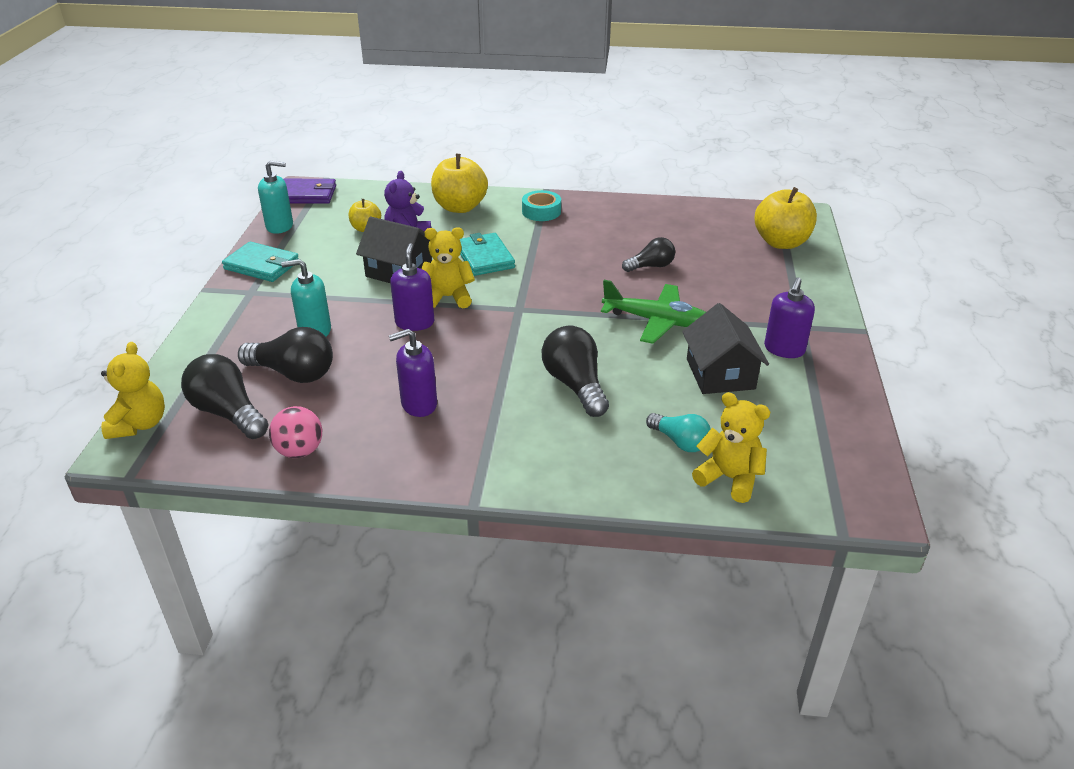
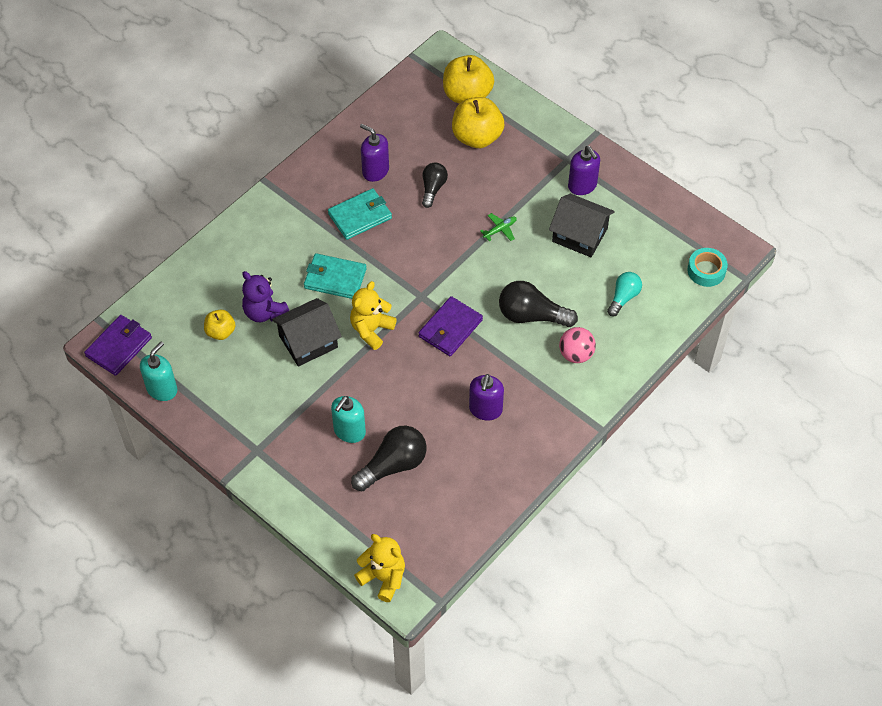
camera: 55 degrees left, 20 degrees up
(228, 413) = (411, 521): black light bulb -> none
(262, 265) = (220, 427): turquoise wallet -> turquoise wallet (360, 216)
(300, 451) = (484, 496): pink ball -> pink ball (576, 354)
(415, 322) = (388, 366): purple soap dispenser -> purple soap dispenser (375, 171)
(460, 207) = (241, 252): yellow apple -> yellow apple (477, 137)
(499, 340) = (450, 328): none -> purple wallet
(541, 211) = (297, 204): turquoise tape -> turquoise tape (706, 271)
(657, 321) = (500, 229): green plane -> green plane, size x0.46
(680, 442) = (623, 298): turquoise light bulb -> turquoise light bulb turned 45 degrees counterclockwise
(729, 478) = (669, 295): yellow teddy bear -> none

